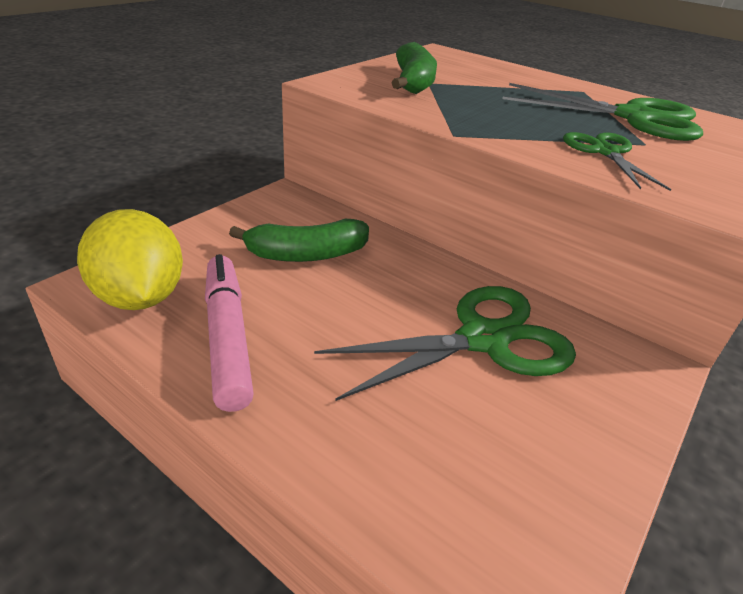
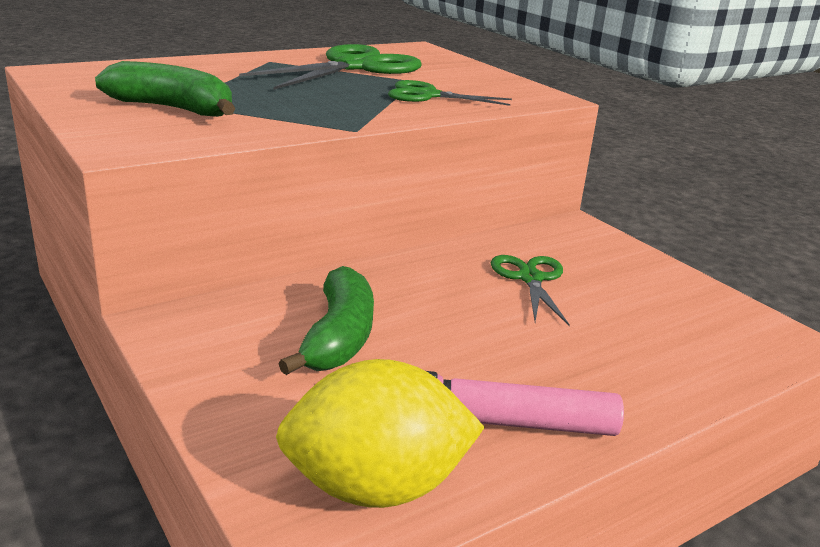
camera: 70 degrees left, 10 degrees down
(483, 339) = (530, 278): green scissors -> green scissors, size x0.57

